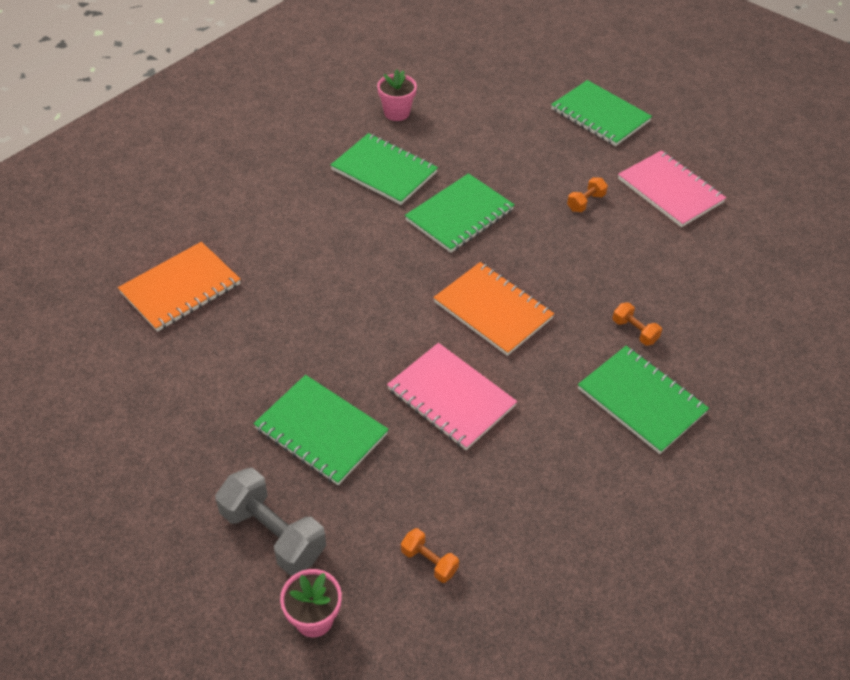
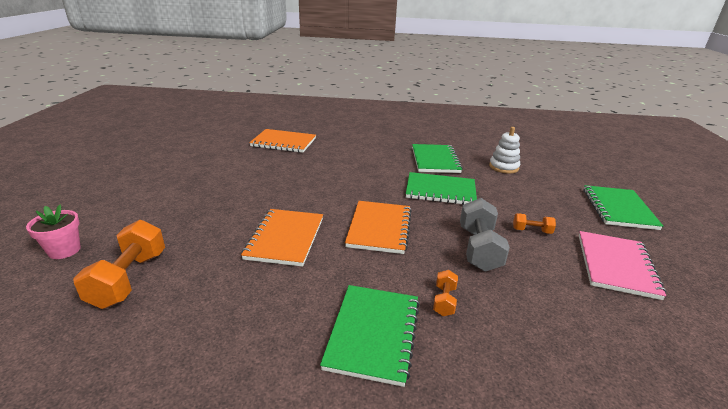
camera: 55 degrees right, 20 degrees down
(273, 534) = (130, 216): grey dumbbell -> grey dumbbell (479, 249)
(321, 431) = (219, 205): green notebook -> none
(396, 113) = (482, 150): pink flower pot -> none
(429, 561) = (129, 279): orange dumbbell -> orange dumbbell, size x1.98
(451, 398) = (285, 238): pink notebook -> orange notebook
(454, 128) = (503, 167): none -> white stacking toy

